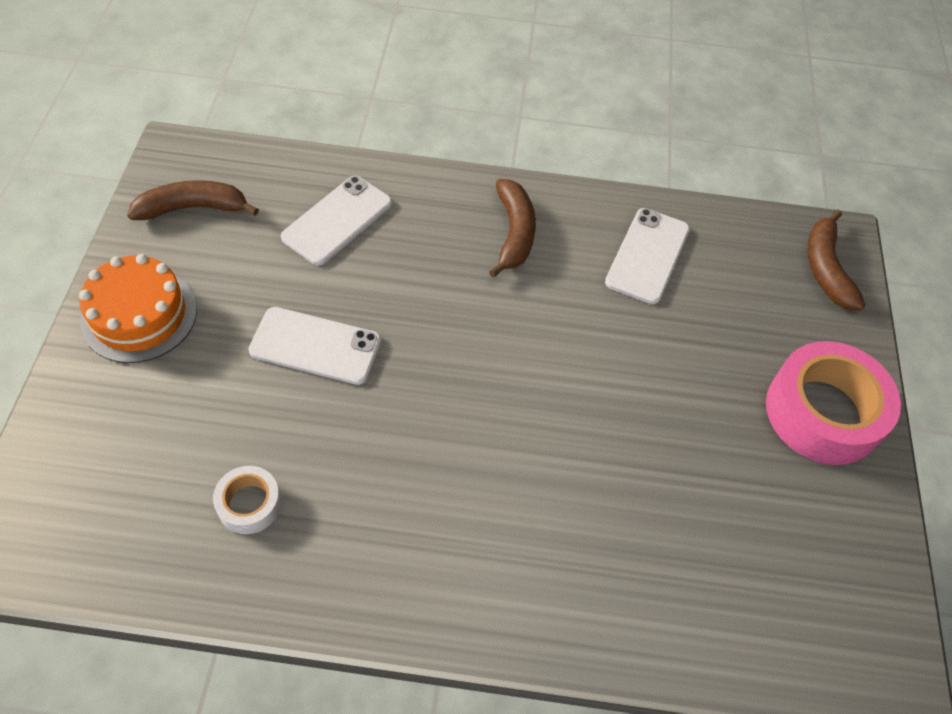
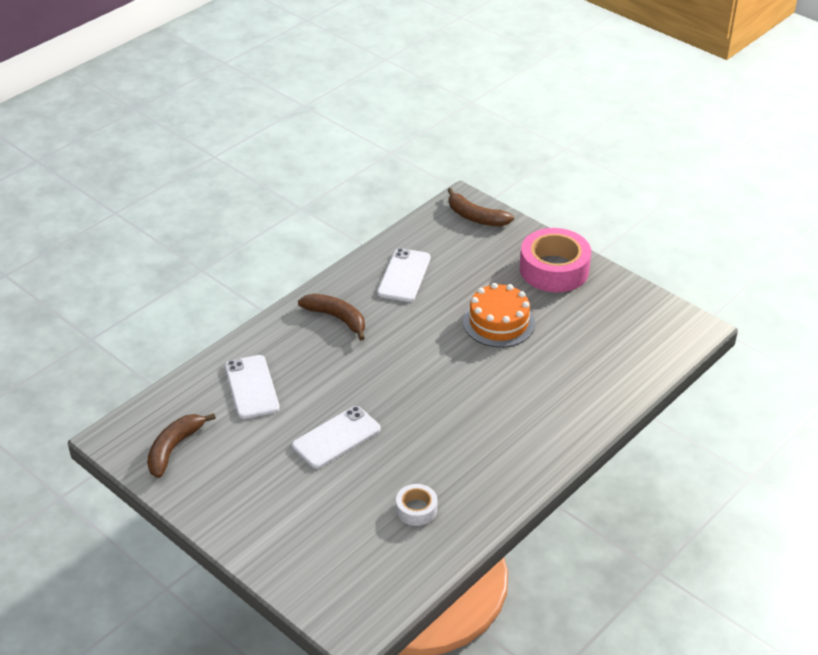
camera: 50 degrees left, 15 degrees down
(139, 315) = (238, 507): orange cake -> orange cake (499, 322)
(647, 256) = (404, 275): white phone -> white phone turned 45 degrees clockwise

